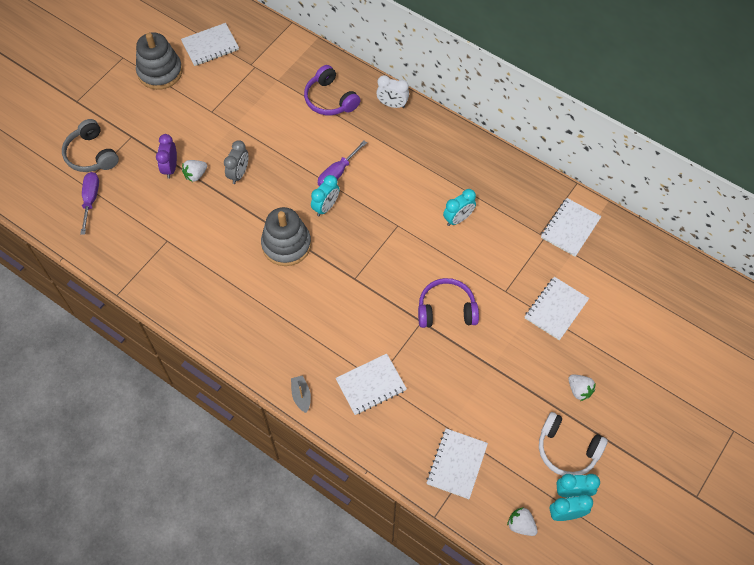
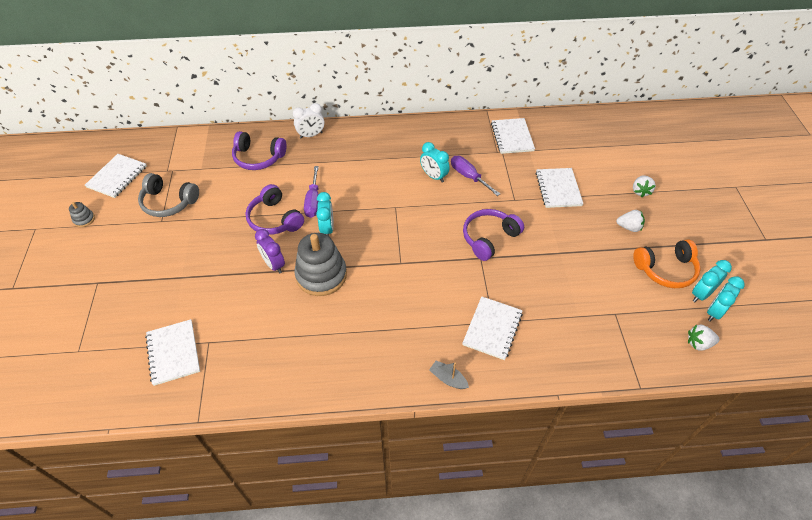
camera: 40 degrees left, 10 degrees down
(91, 154) = (66, 321): grey headphones -> grey headphones (168, 202)
(91, 200) = (98, 359): purple screwdriver -> purple screwdriver (469, 176)
(160, 72) = (84, 219): grey stacking toy -> grey stacking toy, size x0.43
(170, 168) = (160, 283): purple clock -> purple clock (274, 264)
(195, 175) = (189, 275): white strawberry -> white strawberry (640, 191)
(239, 174) = (229, 250): grey clock -> none
(294, 169) = (274, 219): none -> purple headphones
(456, 464) = (612, 336): white notebook -> white notebook (173, 353)
(458, 219) = (434, 176): turquoise clock -> turquoise clock turned 120 degrees clockwise
(567, 450) = (666, 270): white headphones -> orange headphones

